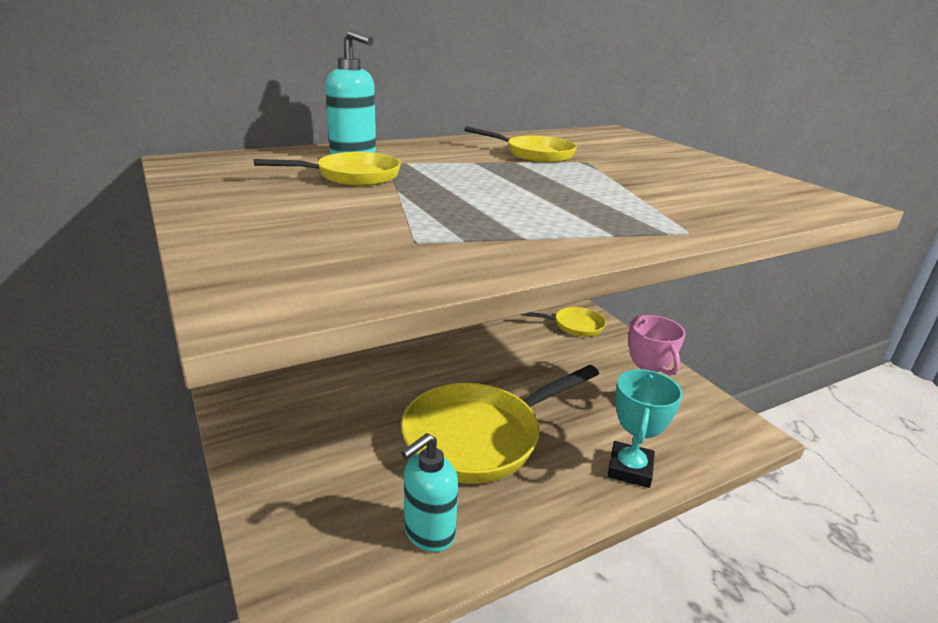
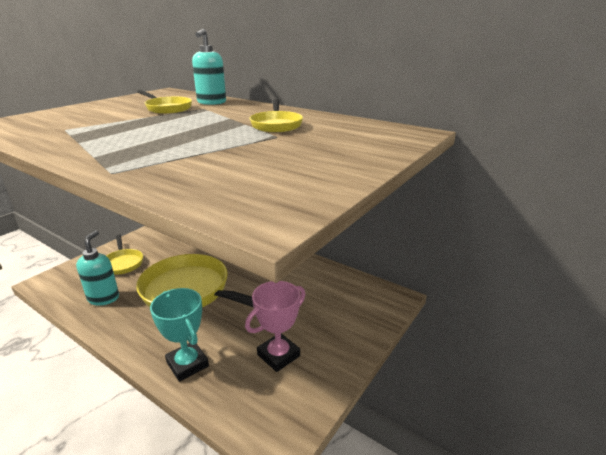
camera: 65 degrees right, 0 degrees up
(428, 533) = (104, 298): turquoise soap dispenser -> turquoise soap dispenser turned 75 degrees clockwise
(574, 326) = (366, 297): yellow pan -> yellow pan (123, 263)
(630, 469) = (187, 364): turquoise trophy -> turquoise trophy turned 60 degrees clockwise

